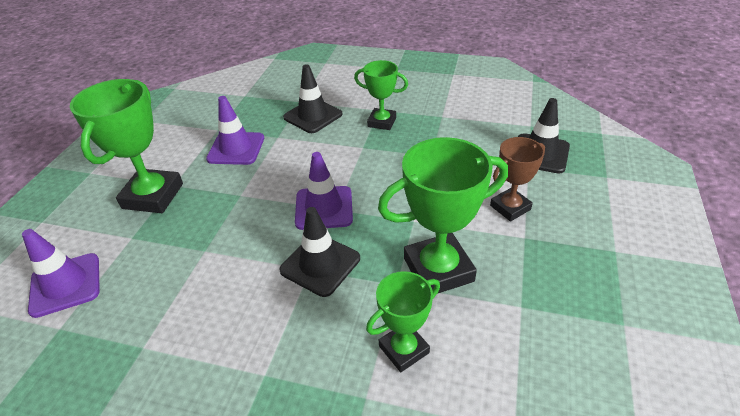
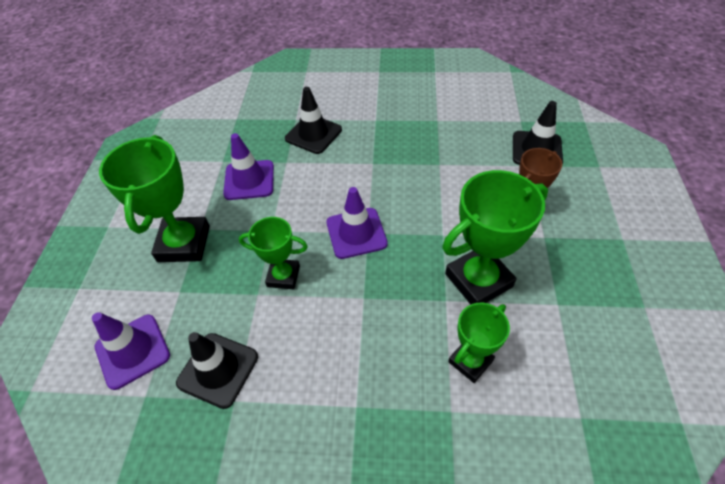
camera: 10 degrees left, 10 degrees up
(320, 264) = (371, 291): black traffic cone -> black traffic cone (218, 370)
(382, 122) = (382, 133): green trophy -> green trophy (283, 276)

